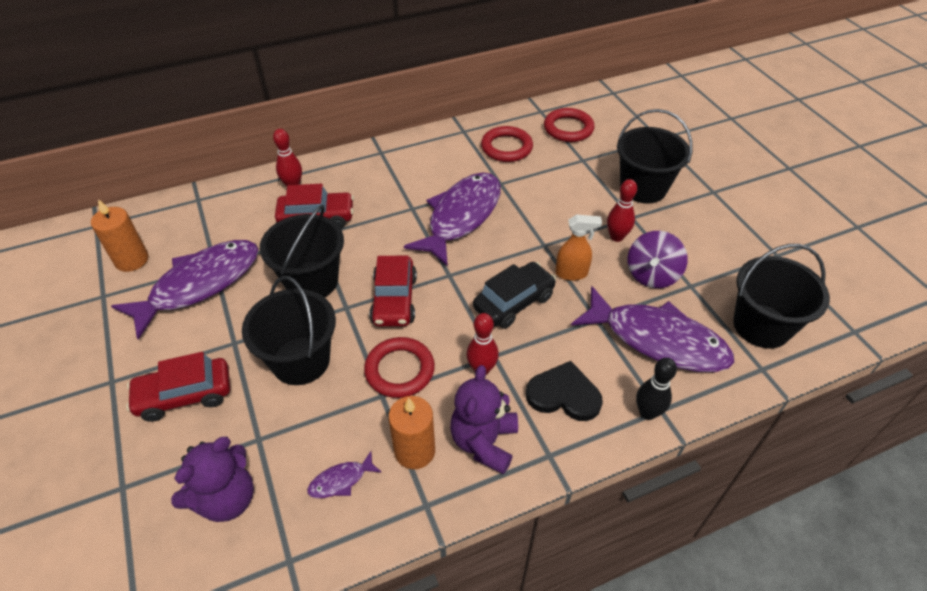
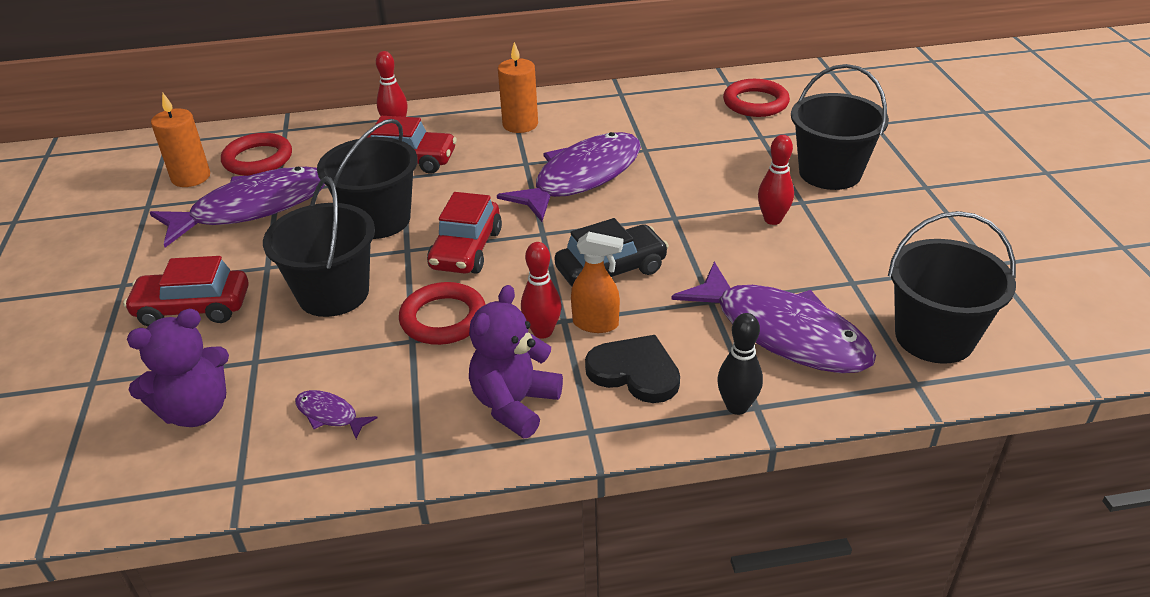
camera: 15 degrees right, 10 degrees down
(341, 480) = (330, 415): purple fish -> purple fish turned 45 degrees clockwise
(415, 451) = (427, 400): orange candle -> orange candle (520, 124)
(506, 147) = (667, 115): red ring -> red ring (258, 159)
(571, 273) = (697, 250): orange spray bottle -> orange spray bottle (596, 324)
(652, 275) = (803, 264): purple spinning top -> none

